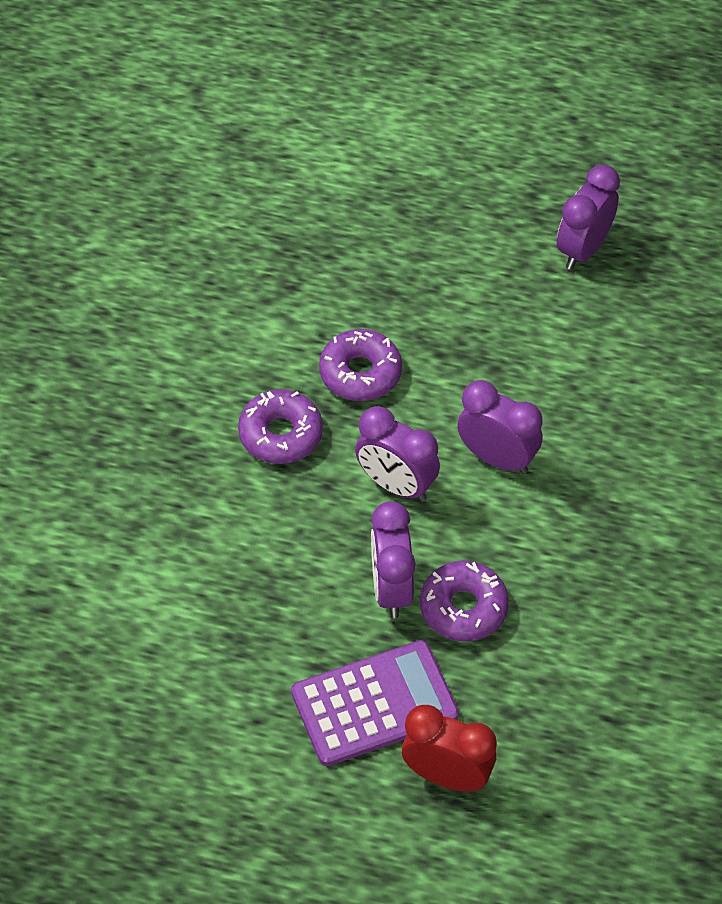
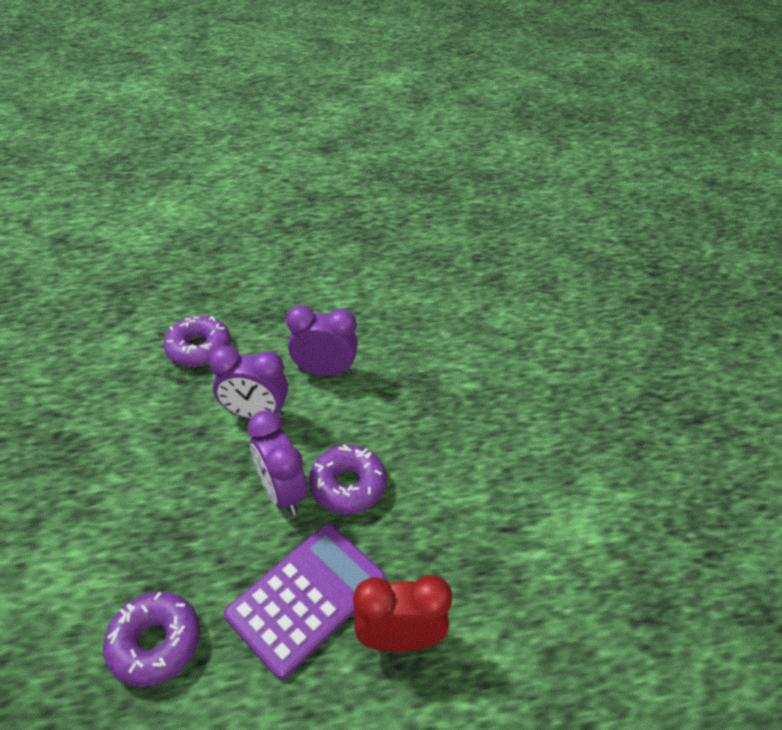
camera: 25 degrees left, 10 degrees down
(280, 434) = (148, 408): purple donut -> purple donut (155, 643)
(583, 249) = (324, 238): purple clock -> none

